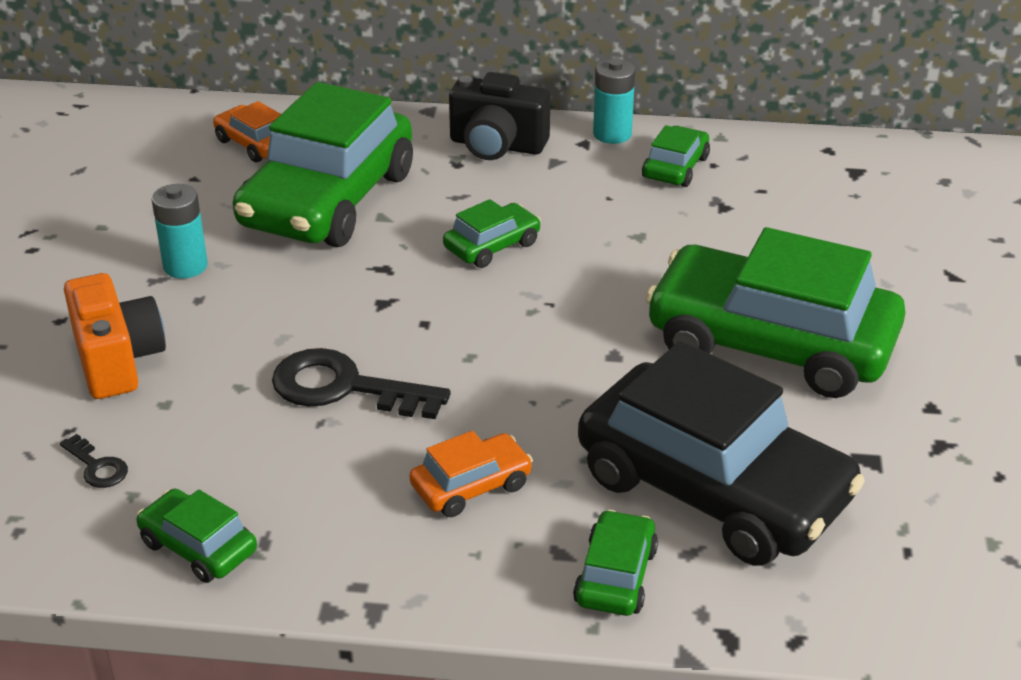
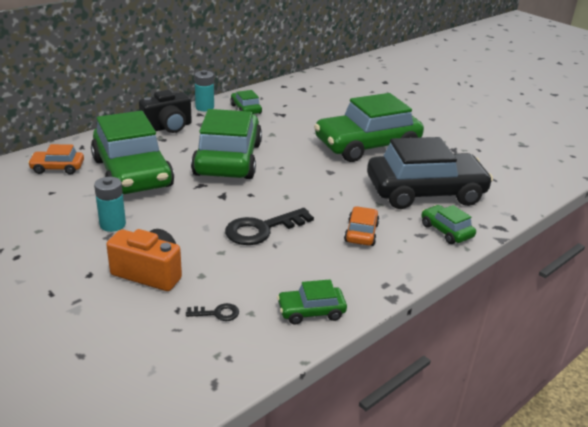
camera: 50 degrees left, 5 degrees down
(492, 246) = (228, 159): green car -> green car, size x2.29

